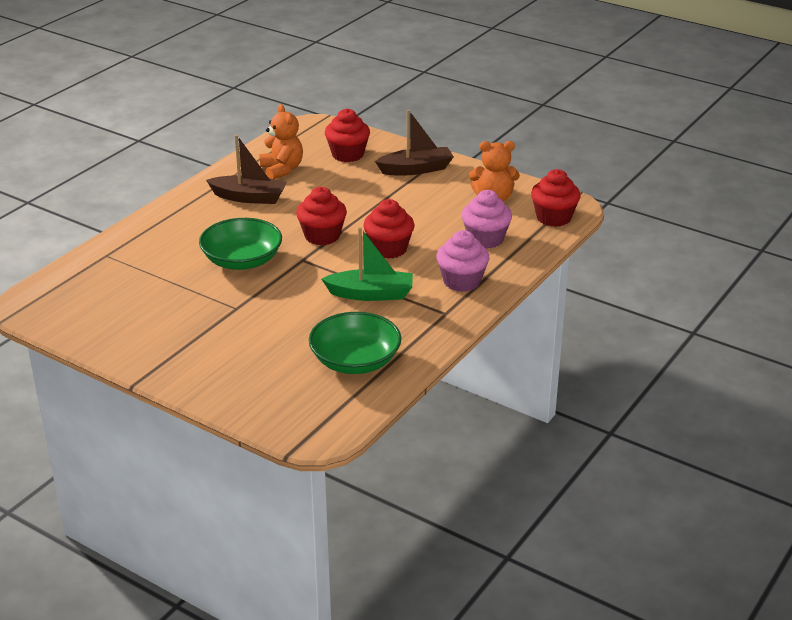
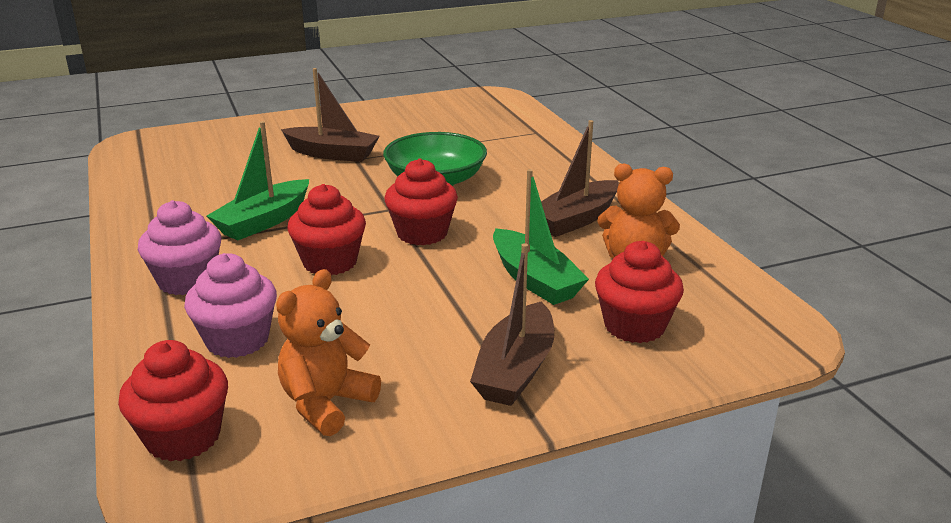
camera: 125 degrees right, 5 degrees down
(238, 322) = (332, 154): none -> brown boat
(335, 188) = (534, 280): none -> green boat
(355, 361) = (181, 181): green bowl -> none

